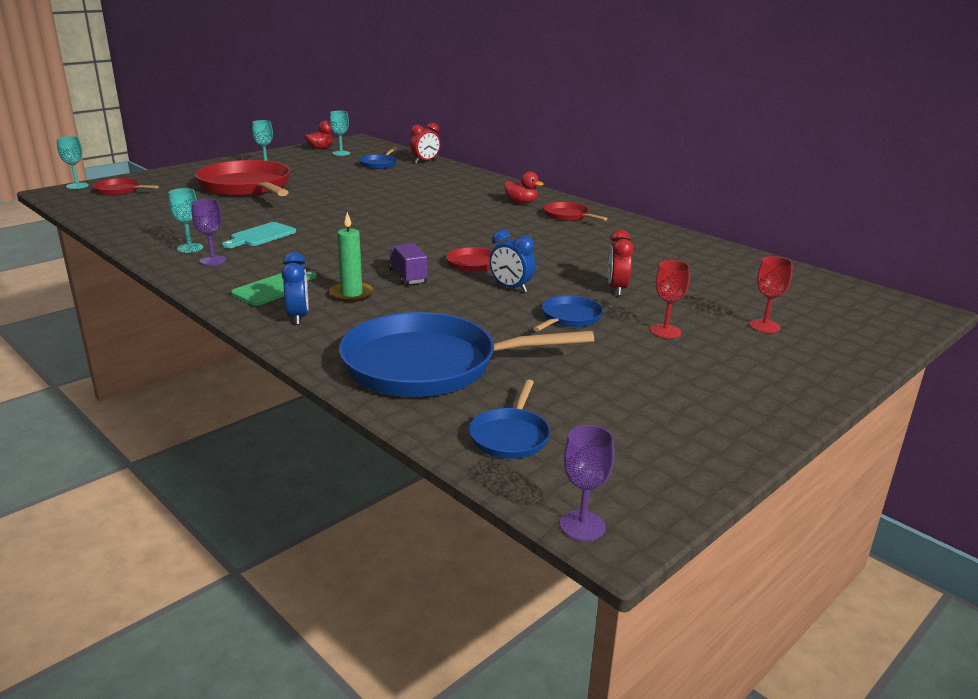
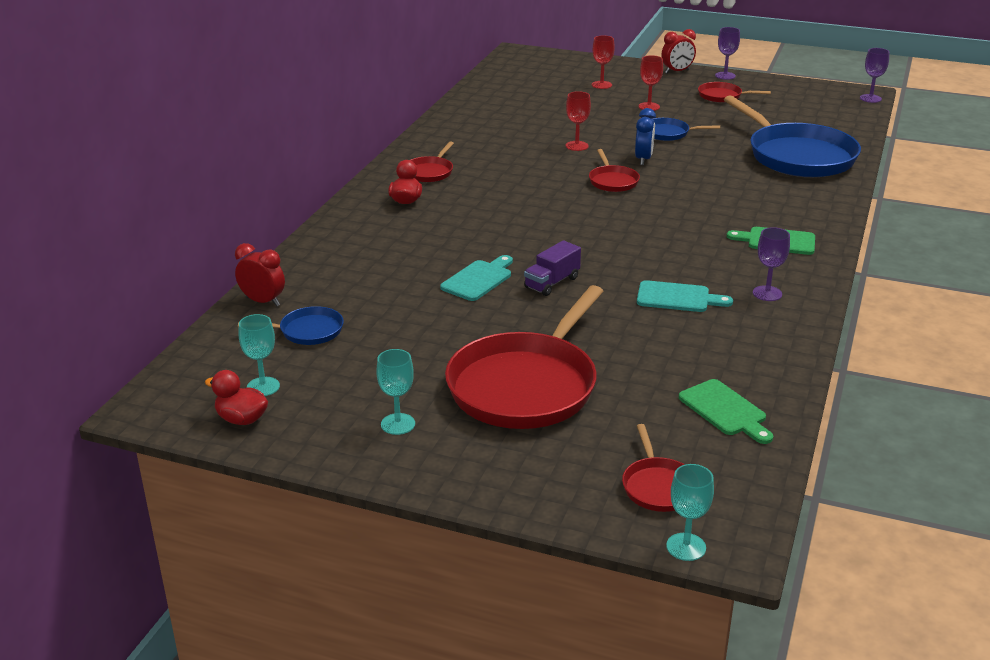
camera: 115 degrees left, 5 degrees up
(134, 215) = (725, 410): none -> green cutting board
(190, 248) = (759, 320): turquoise goblet -> none
(298, 317) = (804, 214): blue clock -> none
(352, 294) = (739, 209): green candle -> none
(376, 199) = (479, 279): none -> turquoise cutting board
(408, 276) = (675, 199): purple truck -> purple truck (552, 283)
(510, 436) = (832, 122): blue pan -> none
(574, 271) = (577, 146): none -> red goblet
(616, 289) = (596, 128): red clock -> red clock (677, 71)
(677, 389) = (722, 96): none -> red pan
(773, 423) = (725, 76): none -> purple goblet

